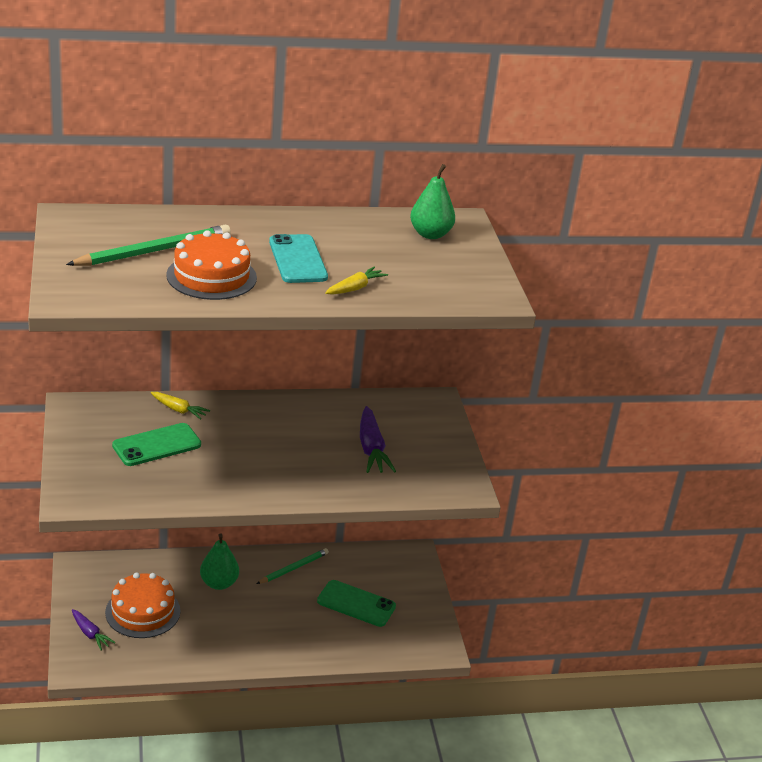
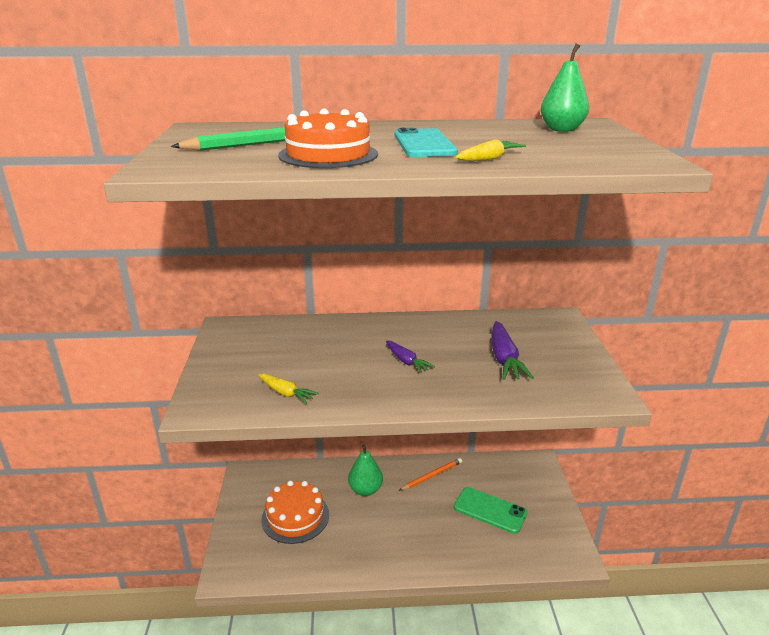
camera: 10 degrees right, 5 degrees down
(90, 634) = (245, 539): purple carrot -> purple carrot (406, 361)
(157, 445) = (294, 358): green phone -> none
(179, 410) = (320, 328): yellow carrot -> yellow carrot (286, 393)
(293, 568) = (432, 476): green pencil -> orange pencil

